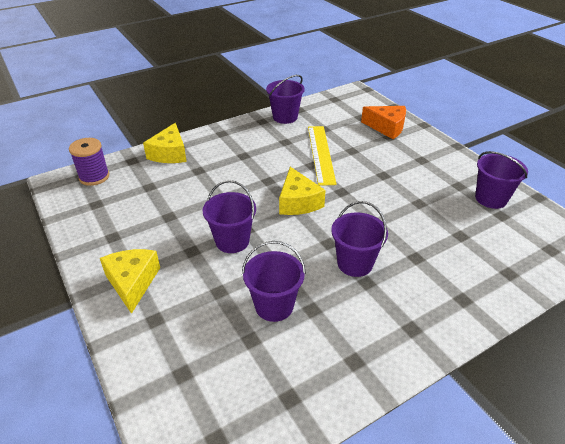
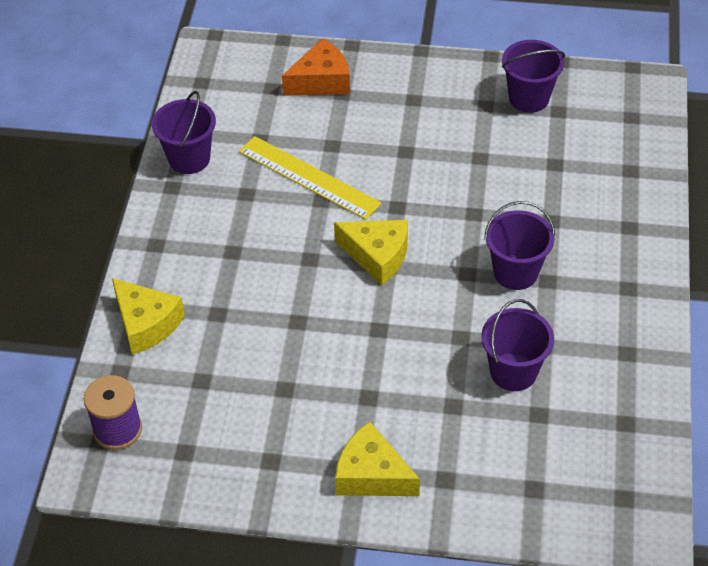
camera: 50 degrees left, 10 degrees up
(232, 241) = (387, 353): purple bucket -> none

